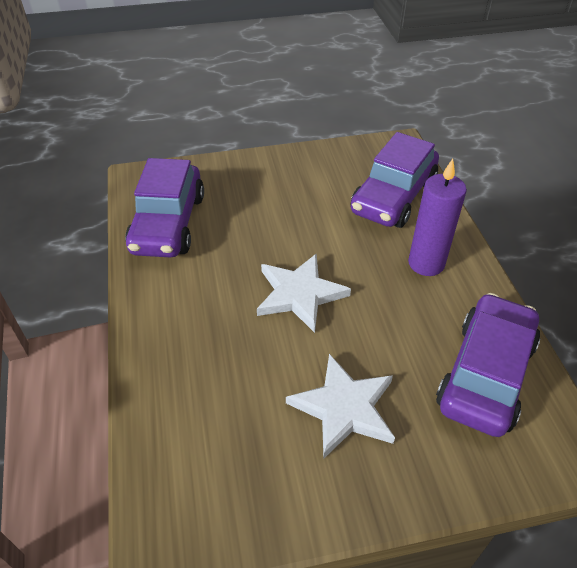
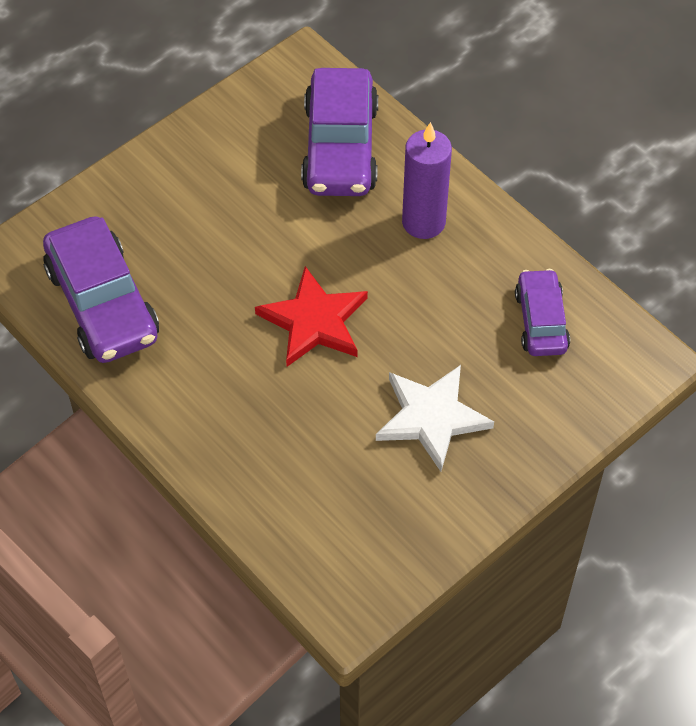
camera: 30 degrees left, 10 degrees up
(299, 294) = (314, 321): white star -> red star
(485, 374) = (541, 321): purple car -> purple car, size x0.59

